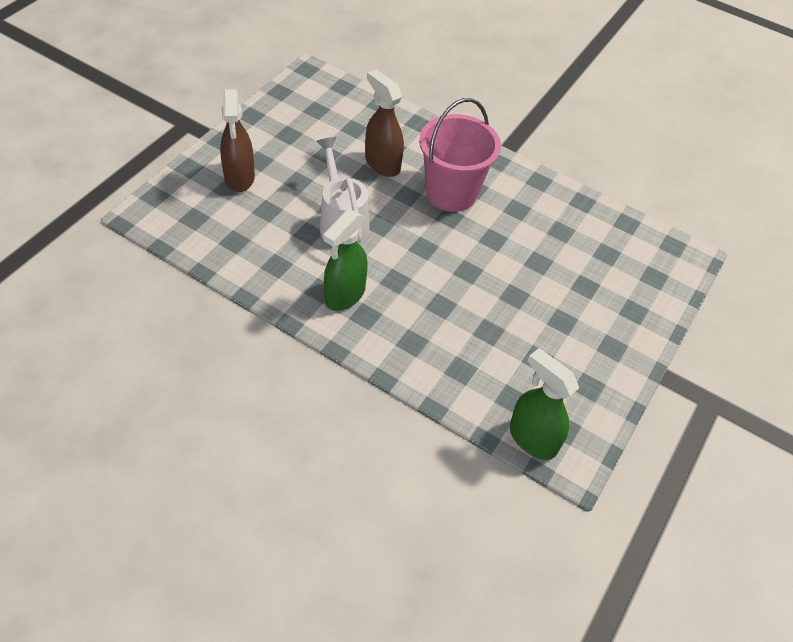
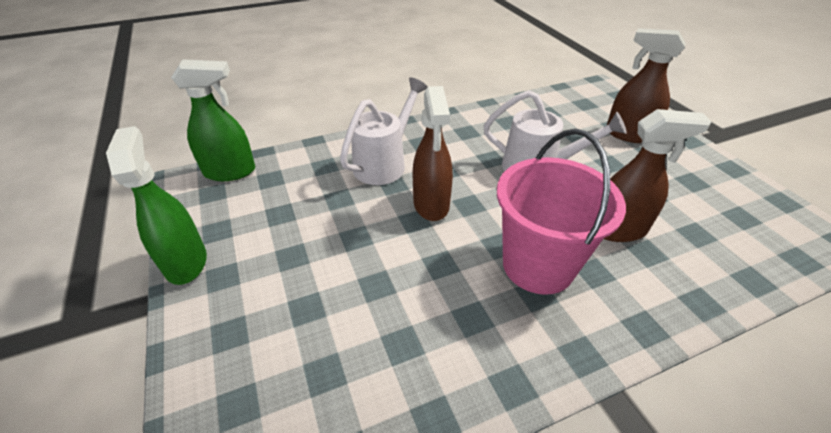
camera: 130 degrees right, 10 degrees down
(344, 295) = (451, 140): green spray bottle -> green spray bottle (186, 262)
(421, 326) = (384, 164): none -> white watering can
(443, 269) = (431, 204): none -> brown spray bottle

